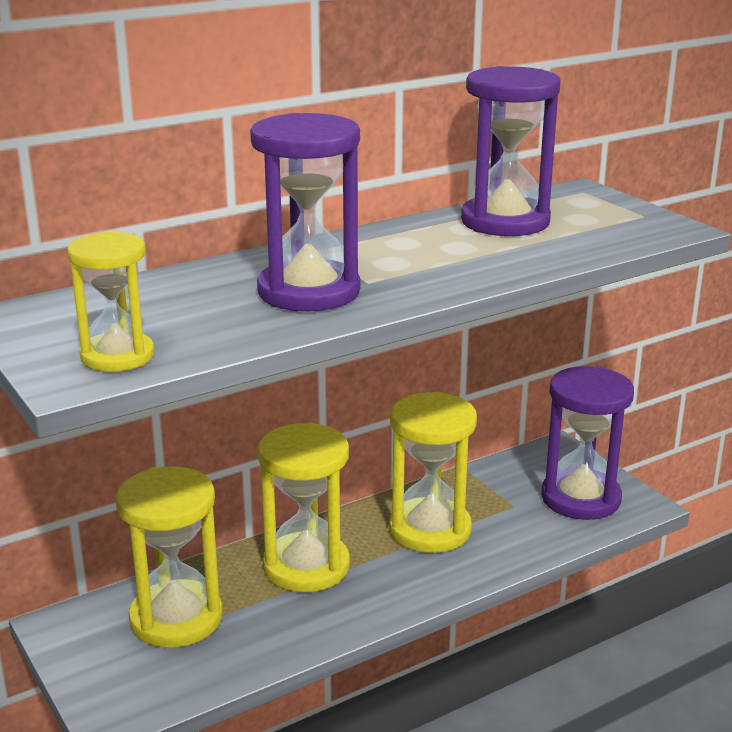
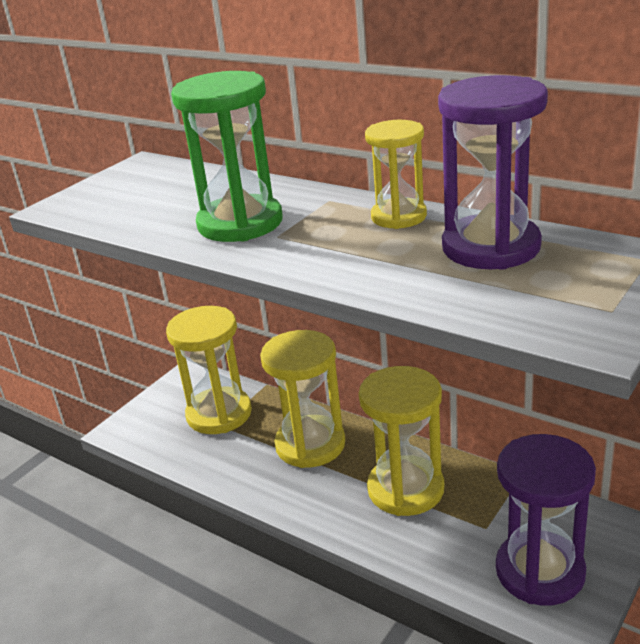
camera: 70 degrees right, 5 degrees up
(117, 356) = (94, 207): yellow hourglass -> yellow hourglass (398, 216)
(309, 292) = (240, 223): purple hourglass -> green hourglass

